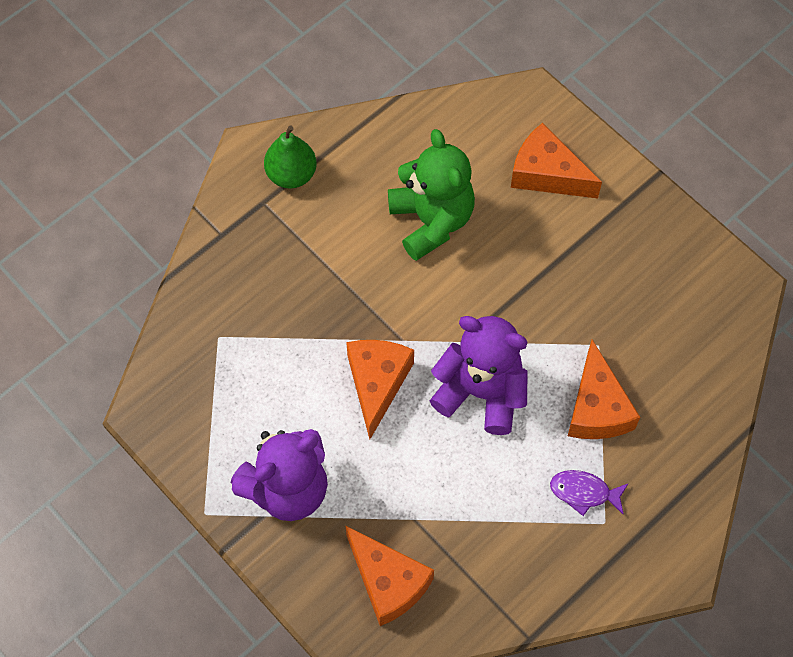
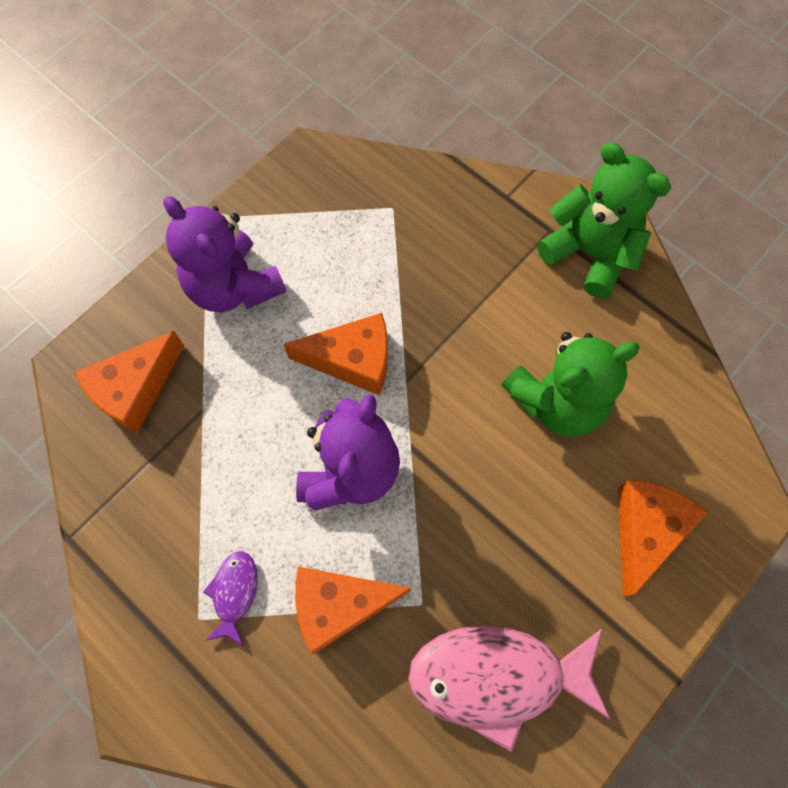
camera: 85 degrees right, 5 degrees up
(291, 174) = (589, 253): green pear -> green teddy bear
(656, 295) = (497, 677): none -> pink fish

